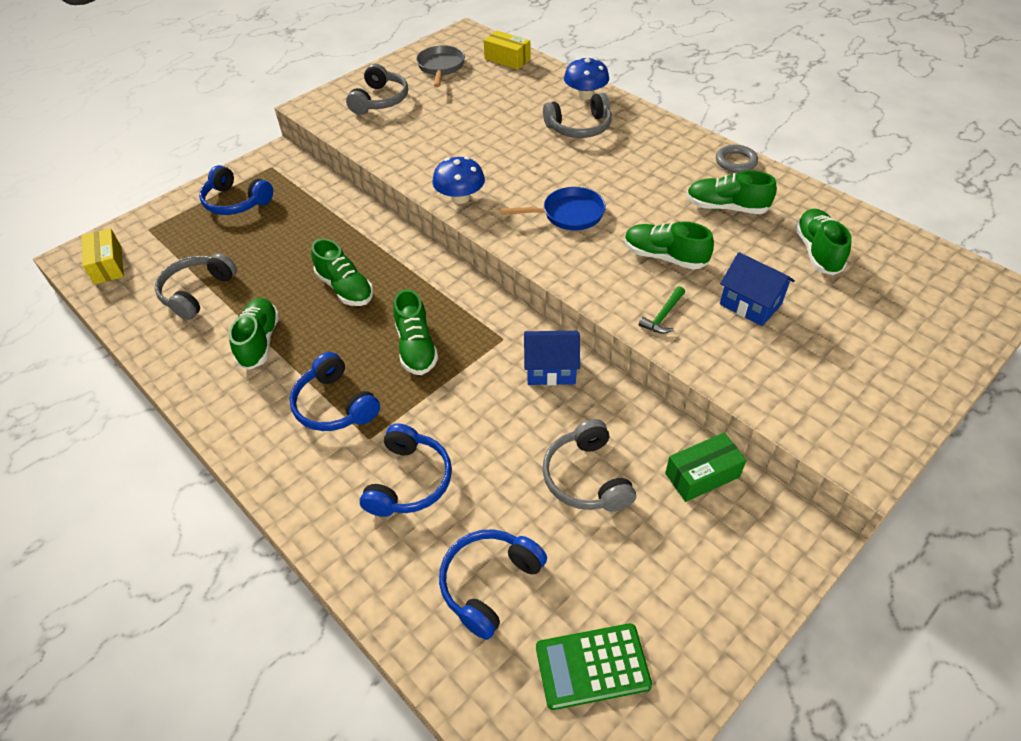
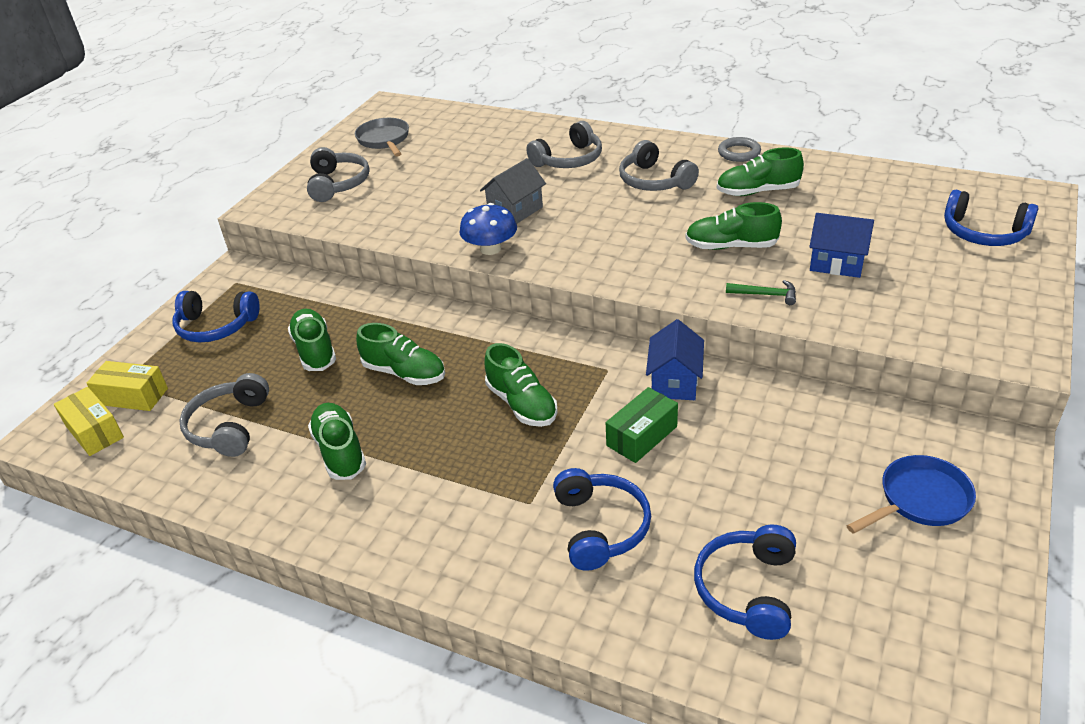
camera: 20 degrees left, 10 degrees down
(335, 405) = (470, 484): blue headphones -> blue headphones (983, 233)
(503, 166) = (515, 211): none -> grey house
(507, 59) = (451, 118): yellow box -> yellow box (133, 396)
(551, 369) = (674, 382): blue house -> blue house turned 60 degrees counterclockwise
(568, 214) = (612, 235): blue pan -> blue pan (920, 500)
(585, 95) = (554, 131): blue mushroom -> none
(586, 477) = (775, 463): grey headphones -> grey headphones (654, 181)
(592, 666) = (896, 623): green calculator -> none
(663, 316) = (766, 295): green hammer -> green hammer turned 90 degrees counterclockwise
(702, 475) = (880, 426): green box -> green box (642, 436)
(817, 251) = (863, 205): green shoe -> green shoe (315, 350)

